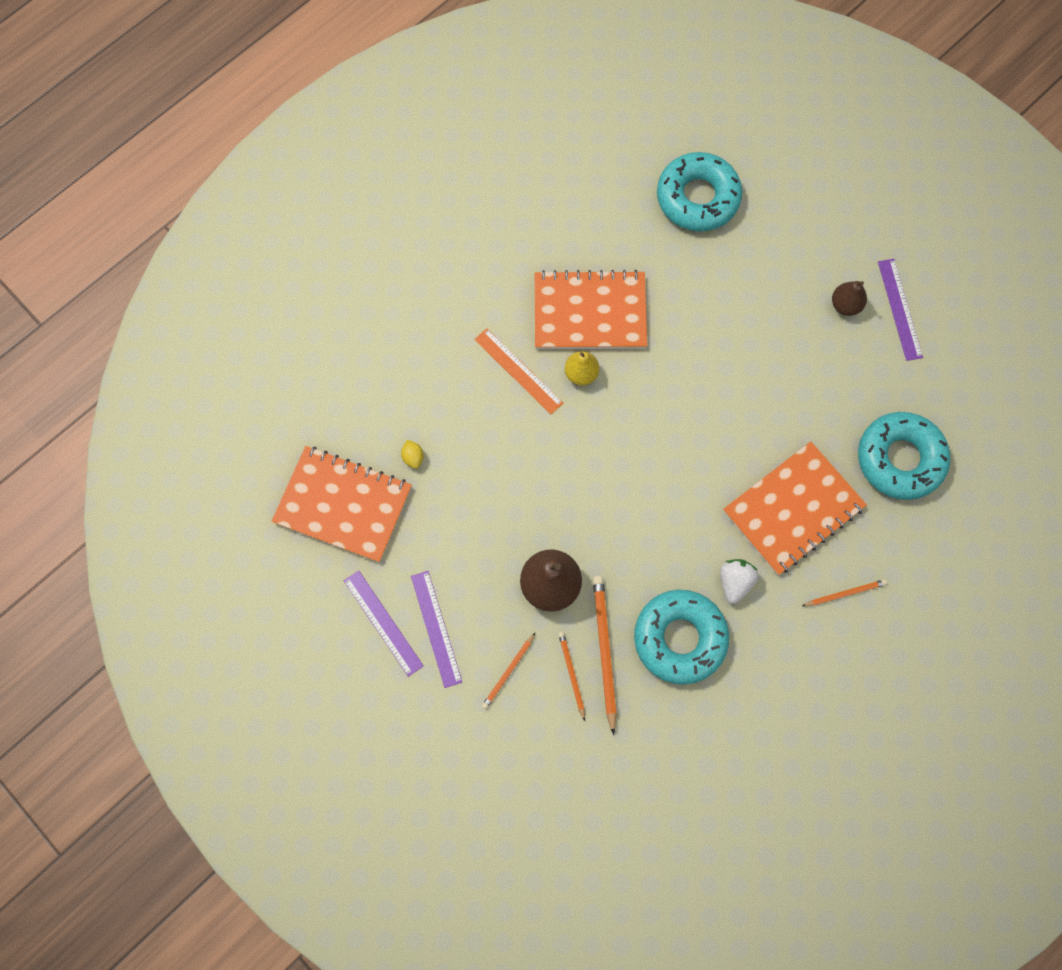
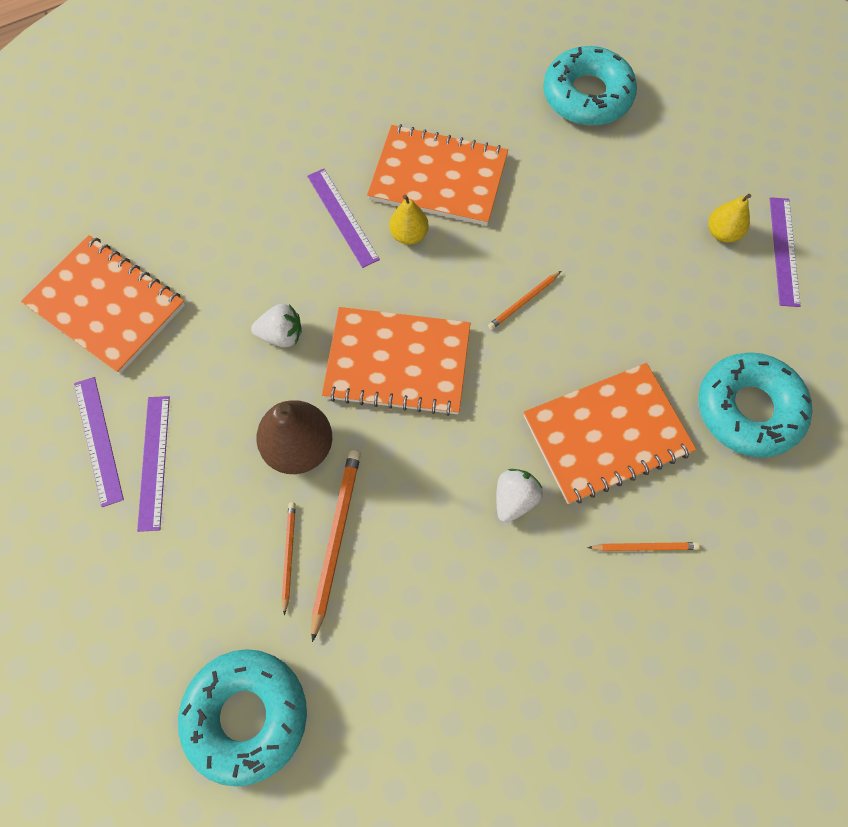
camera: 15 degrees right, 5 degrees down
(413, 457) = (199, 276): yellow lemon -> none
(502, 493) = (281, 335): none -> white strawberry
(508, 672) = (216, 533): orange pencil -> orange pencil (523, 302)
(518, 371) = (342, 217): orange ruler -> purple ruler
(607, 492) = (397, 362): none -> orange notebook
(679, 638) = (429, 547): turquoise donut -> turquoise donut (246, 715)
(845, 305) = (722, 233): brown pear -> yellow pear

